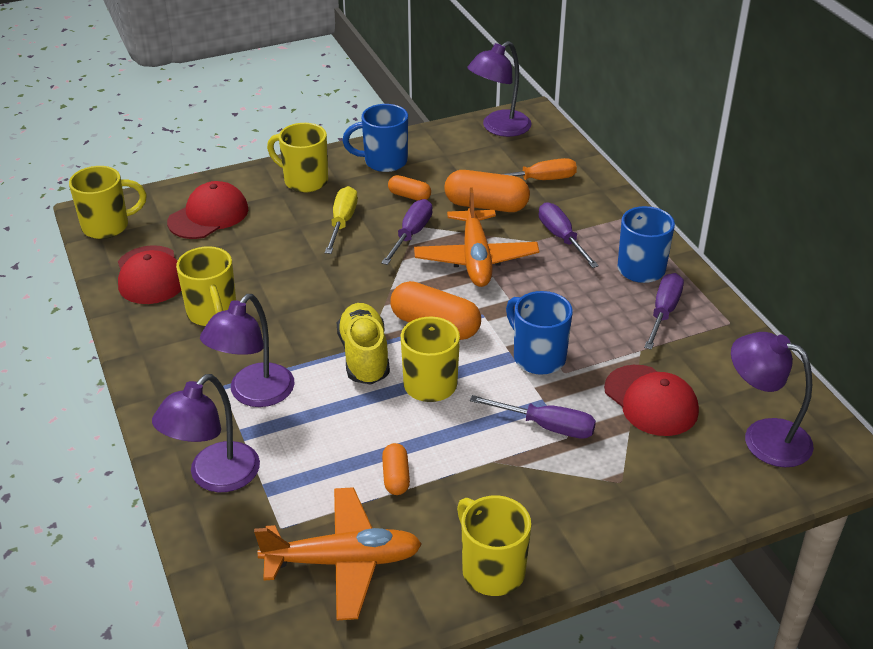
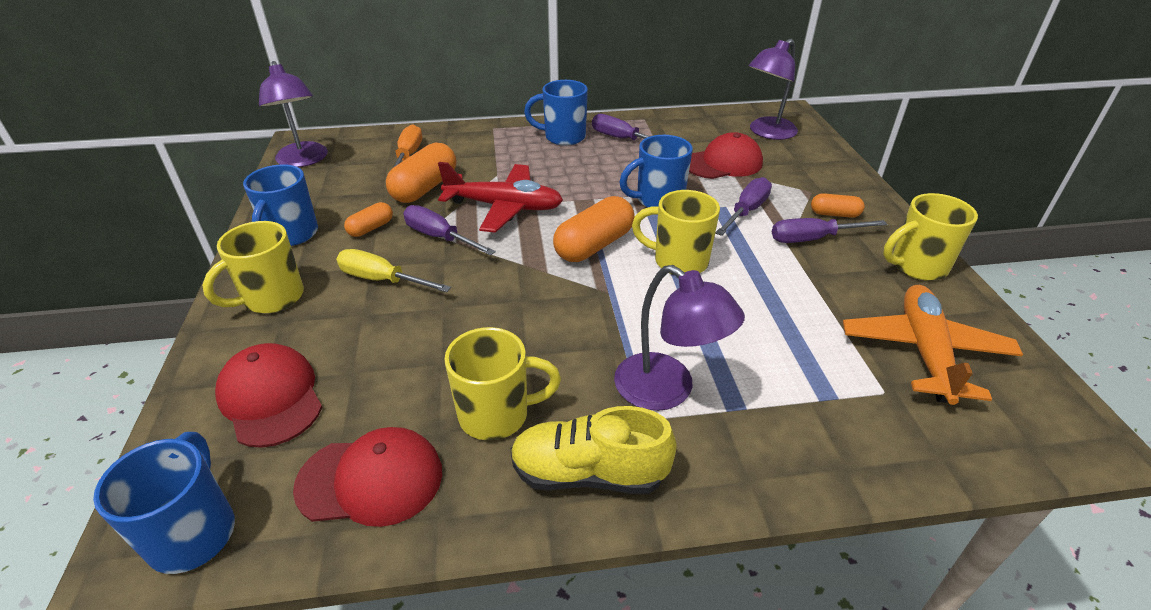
camera: 75 degrees left, 0 degrees up
(107, 226) = (194, 532): yellow mug -> blue mug
(214, 477) = (808, 442): purple lamp -> none
(364, 357) = (626, 297): yellow shoe -> yellow shoe (589, 473)
(396, 477) = (807, 302): orange capsule -> orange capsule (834, 214)
(476, 258) = (504, 207): orange plane -> red plane
(561, 238) = (501, 161): purple screwdriver -> purple screwdriver (812, 239)

